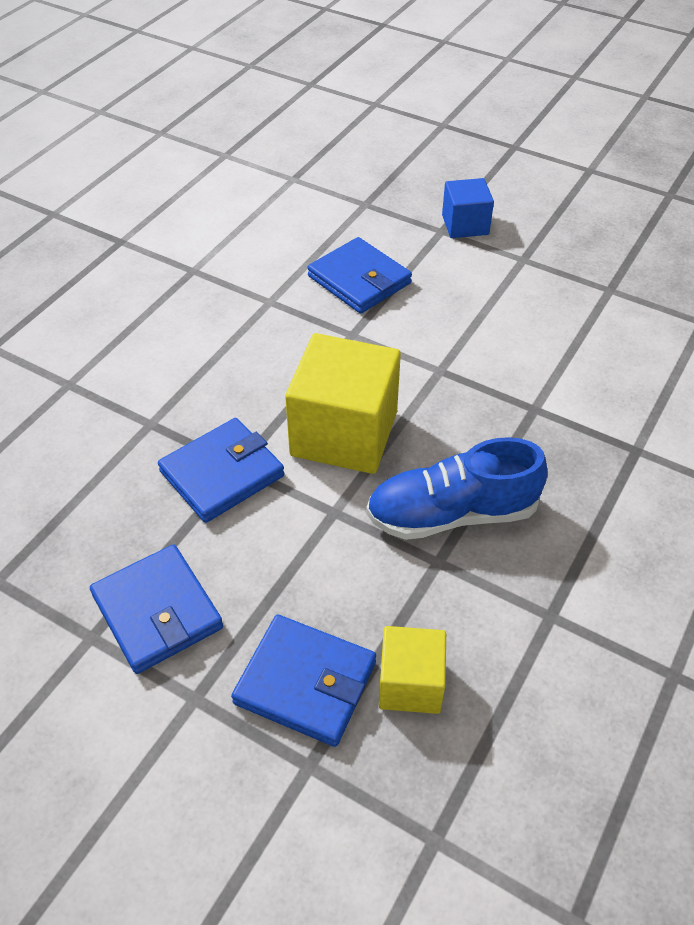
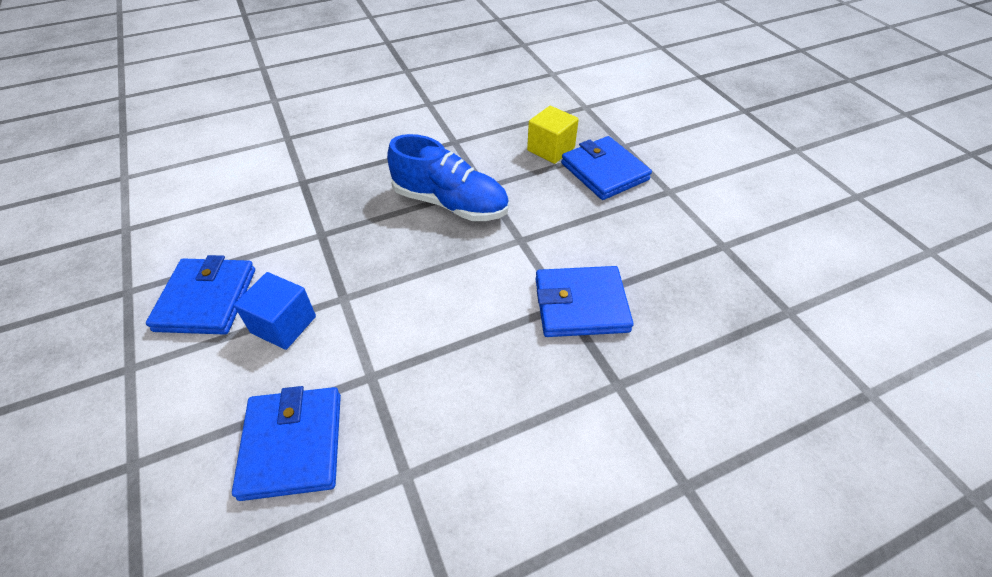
camera: 145 degrees left, 0 degrees up
(157, 612) = (674, 239): blue wallet -> blue wallet (206, 299)
(344, 433) = (466, 287): yellow cube -> none
(465, 225) = (101, 456): blue cube -> blue cube (283, 324)

